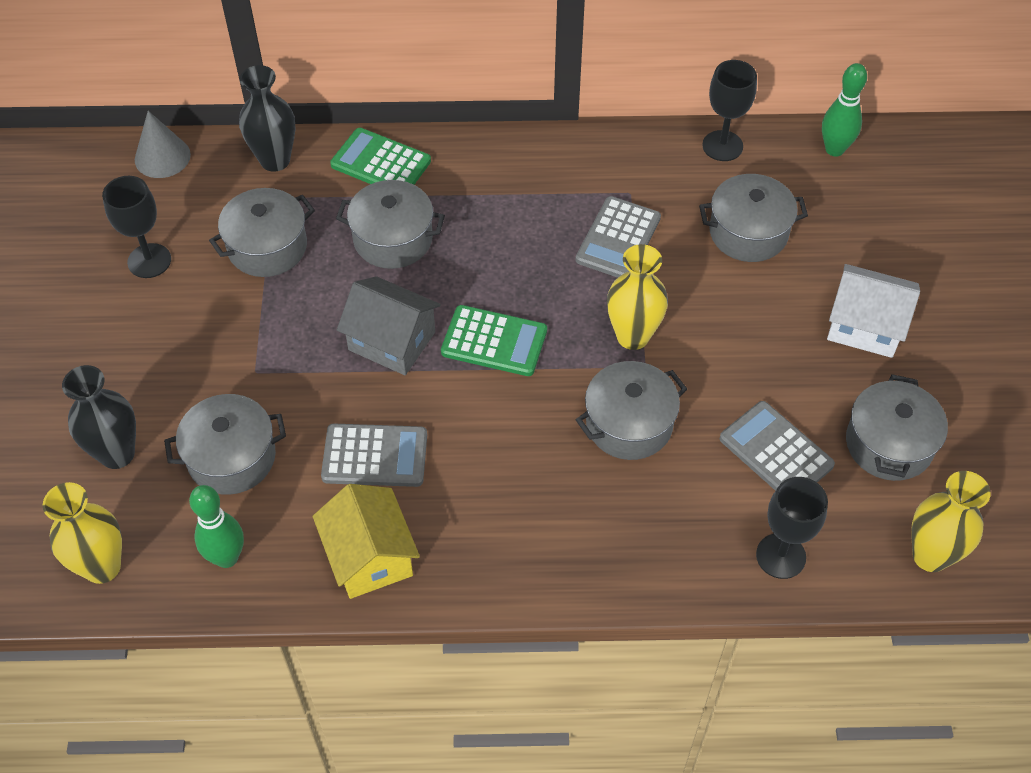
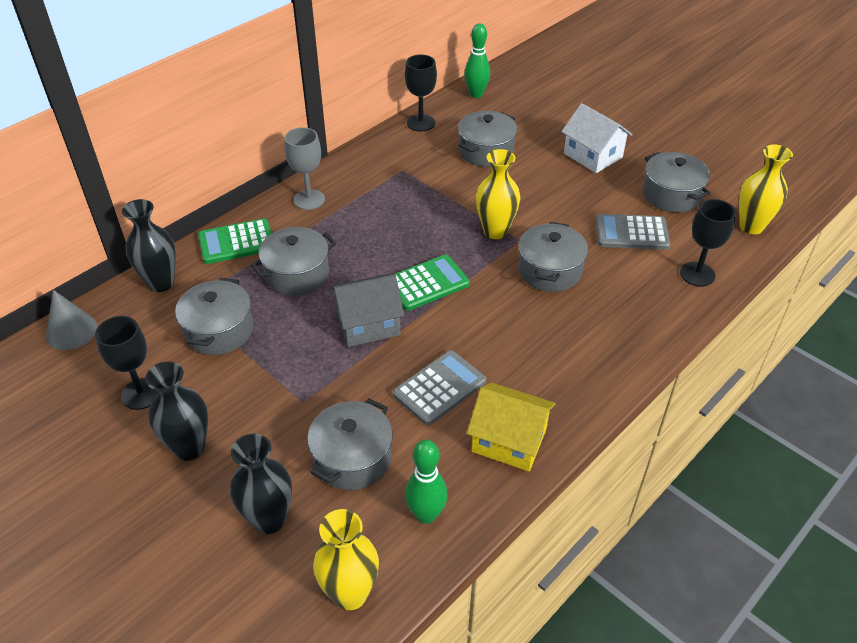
camera: 45 degrees left, 10 degrees down
(131, 341) = (189, 448): none -> black vase
(498, 162) = (309, 200): none -> grey goblet
(618, 239) = (426, 194): grey calculator -> none
(865, 326) = (592, 155): white house -> white house turned 75 degrees clockwise

